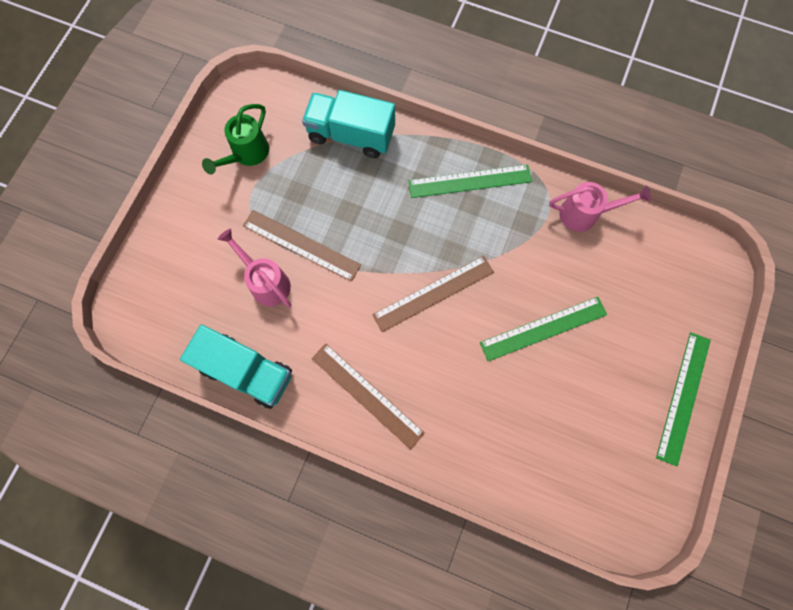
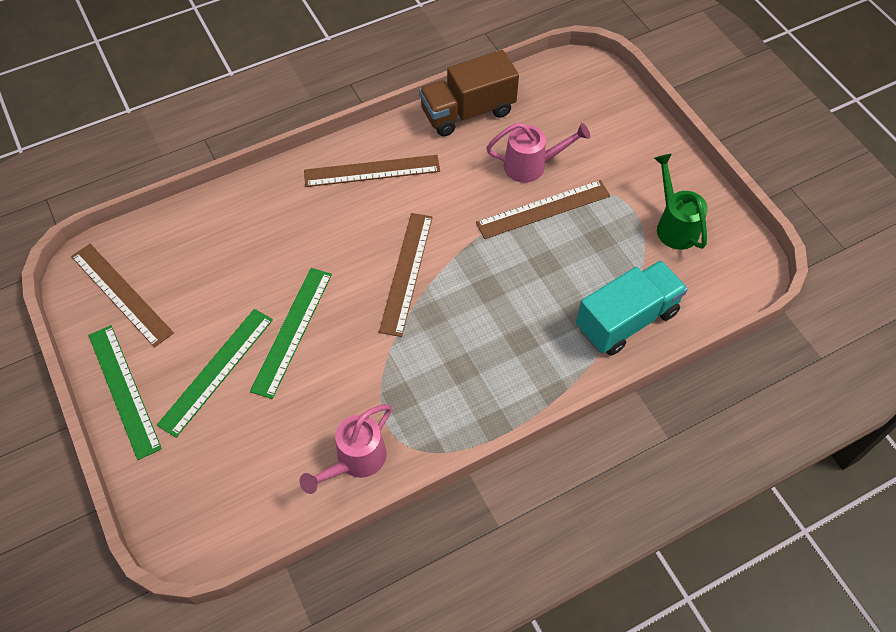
camera: 130 degrees right, 15 degrees down
(246, 371) = (468, 112): turquoise truck -> brown truck
(470, 181) = (485, 384): green ruler -> green ruler (216, 371)
(629, 478) = (121, 294): none -> brown ruler

